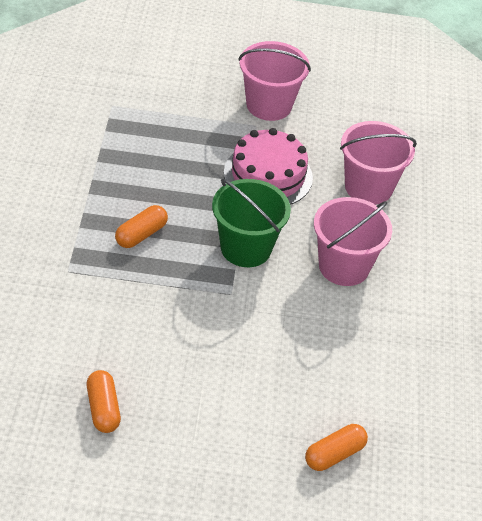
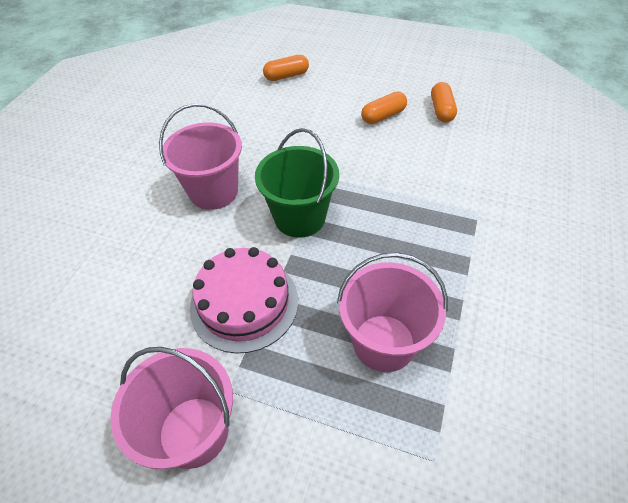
camera: 160 degrees left, 5 degrees up
(141, 234) = (404, 242): orange capsule -> orange capsule (383, 116)
(368, 187) = (137, 274): pink bucket -> pink bucket (383, 342)

